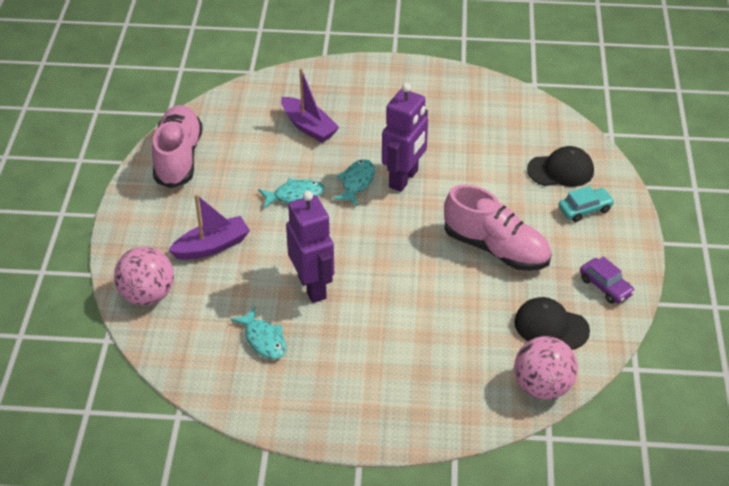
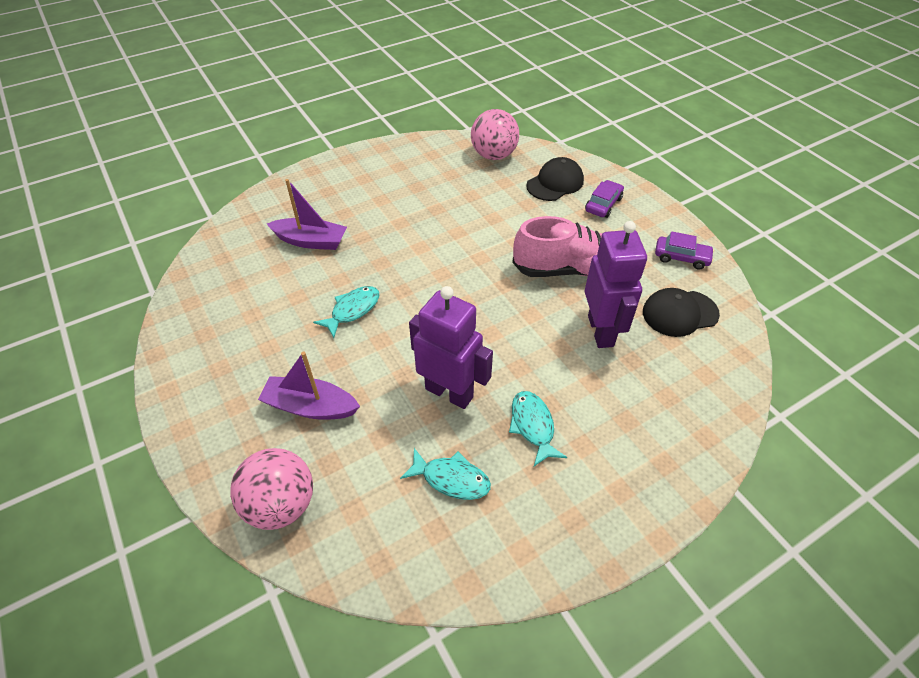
camera: 35 degrees left, 5 degrees up
(178, 158) = (198, 331): pink shoe -> none
(212, 246) = (310, 406): purple boat -> purple boat turned 105 degrees counterclockwise
(356, 182) = (400, 270): turquoise fish -> turquoise fish (533, 426)
(404, 179) = (439, 247): purple robot -> purple robot (601, 331)
(542, 387) = (730, 371): pink ball -> pink ball (493, 155)
(585, 209) = (603, 204): turquoise car -> purple car

